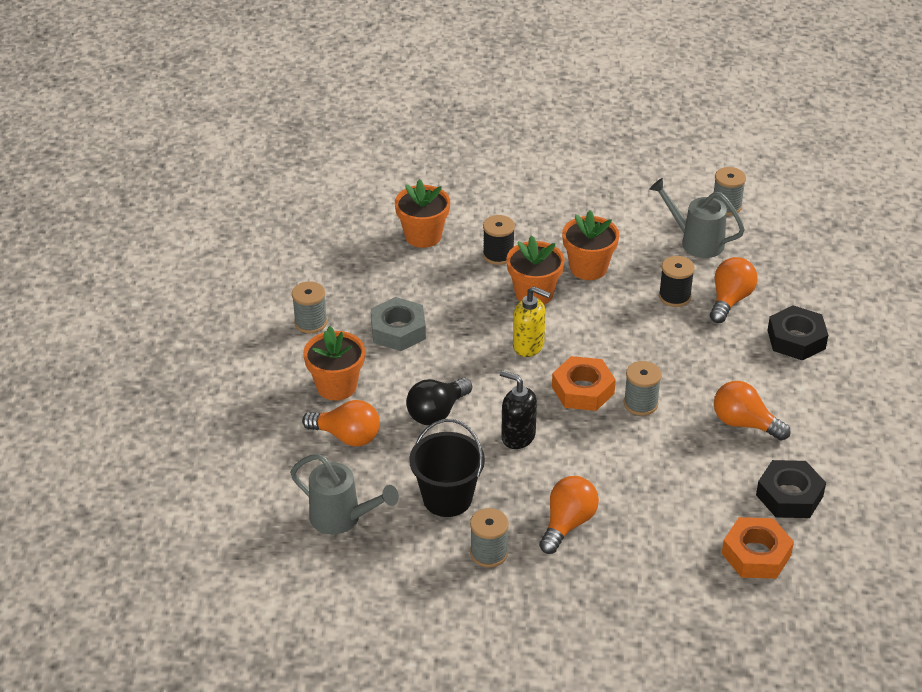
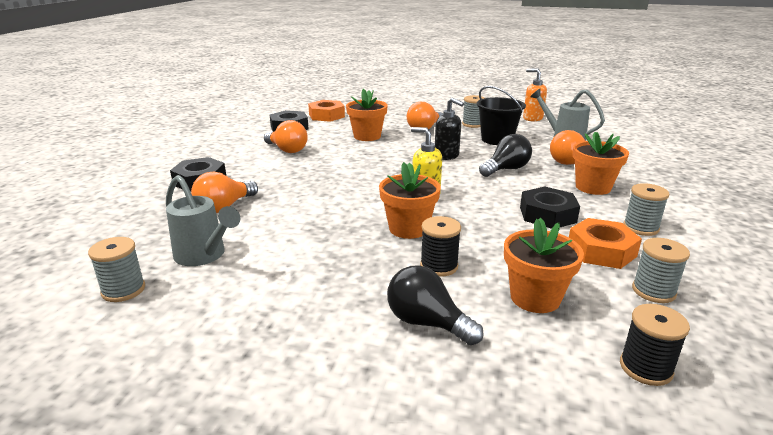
camera: 170 degrees left, 15 degrees down
(381, 596) = (532, 118): none -> orange soap dispenser
(398, 330) = (547, 215): grey nut -> black nut
(498, 208) = (427, 323): none -> black light bulb
(582, 390) = (390, 171): orange nut -> orange nut (601, 251)
(588, 268) = (341, 244): orange flower pot -> orange flower pot (367, 136)
(640, 403) = (351, 162): grey spool -> grey spool (653, 291)
(674, 296) = (272, 214): black spool -> black spool (645, 368)

